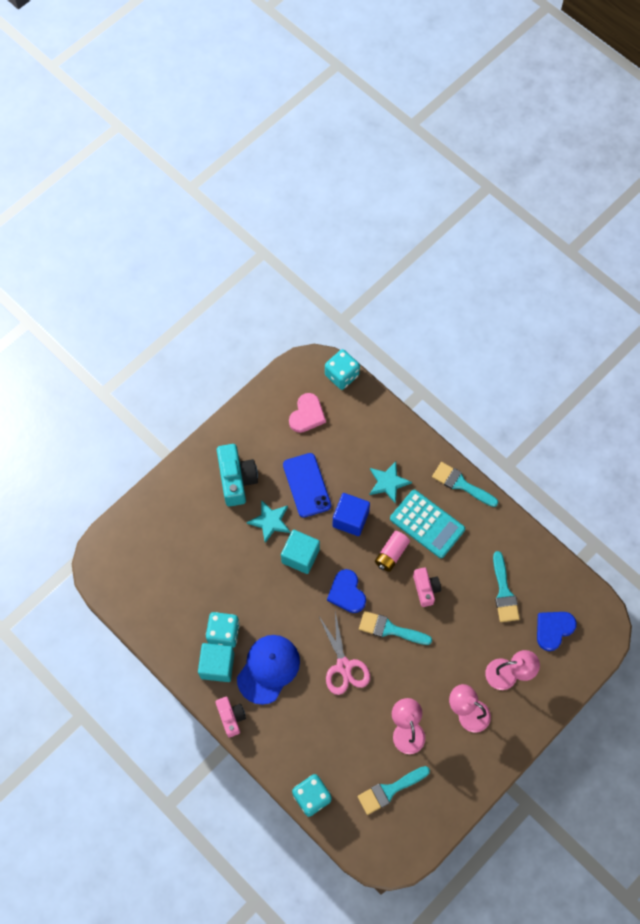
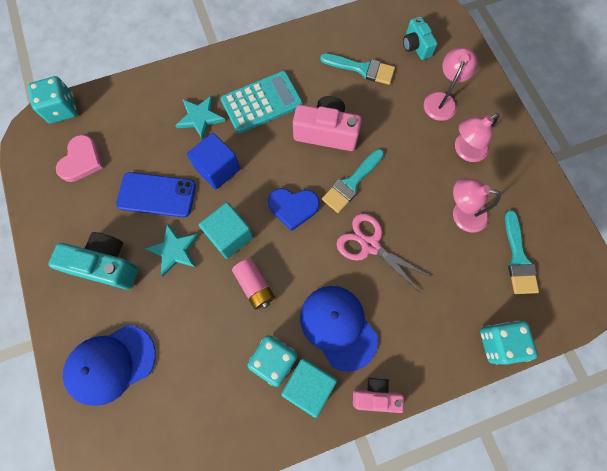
camera: 65 degrees left, 5 degrees up
(170, 522) = (111, 364): none -> blue cap
(307, 415) = (81, 160): pink heart -> pink heart turned 60 degrees clockwise
(344, 666) = (370, 245): pink scissors -> pink scissors turned 150 degrees counterclockwise
(391, 554) = (275, 147): pink battery -> pink battery (254, 285)
(425, 589) = (326, 133): pink camera -> pink camera, size x1.62
(461, 484) = (239, 57): turquoise brush -> none
(553, 629) = (416, 46): blue heart -> turquoise camera

